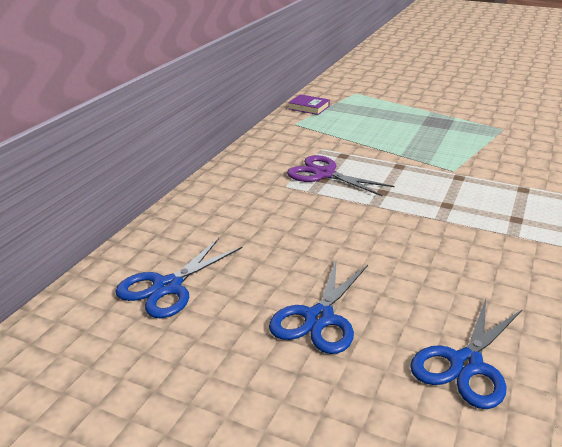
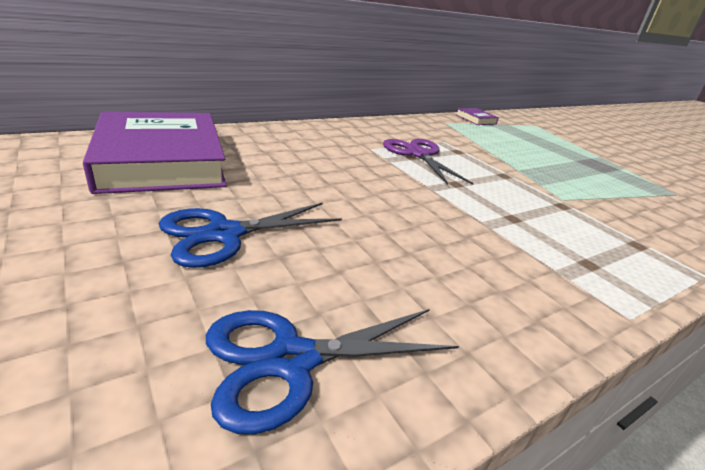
camera: 30 degrees right, 0 degrees up
(167, 287) = (161, 161): blue scissors -> purple book

